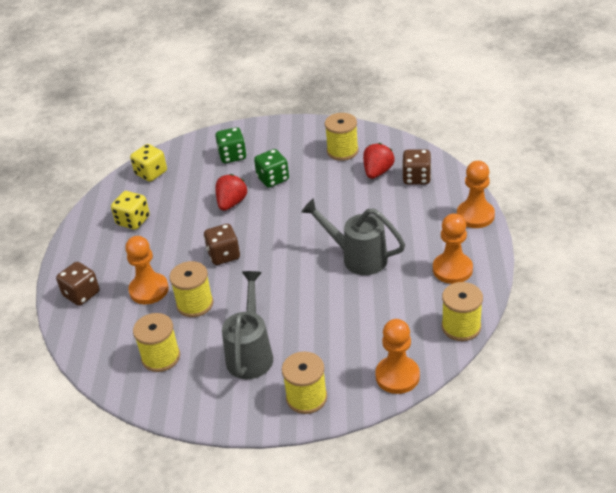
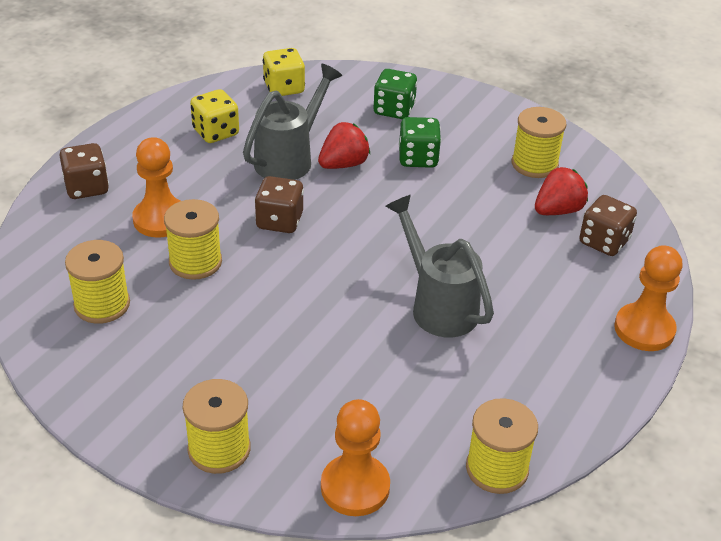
camera: 25 degrees right, 0 degrees up
(251, 353) = (205, 355): grey watering can -> grey watering can (290, 158)
(452, 269) = (550, 385): orange pawn -> none

